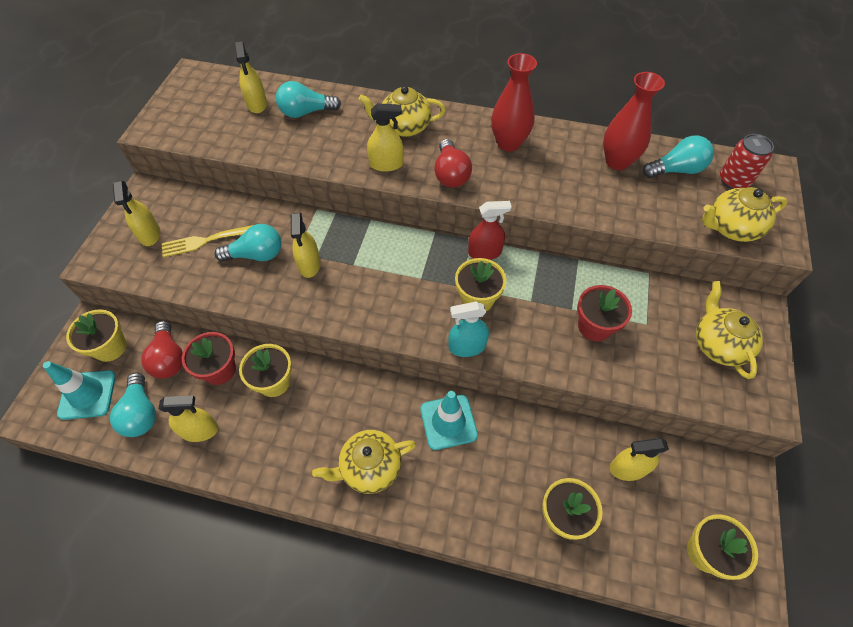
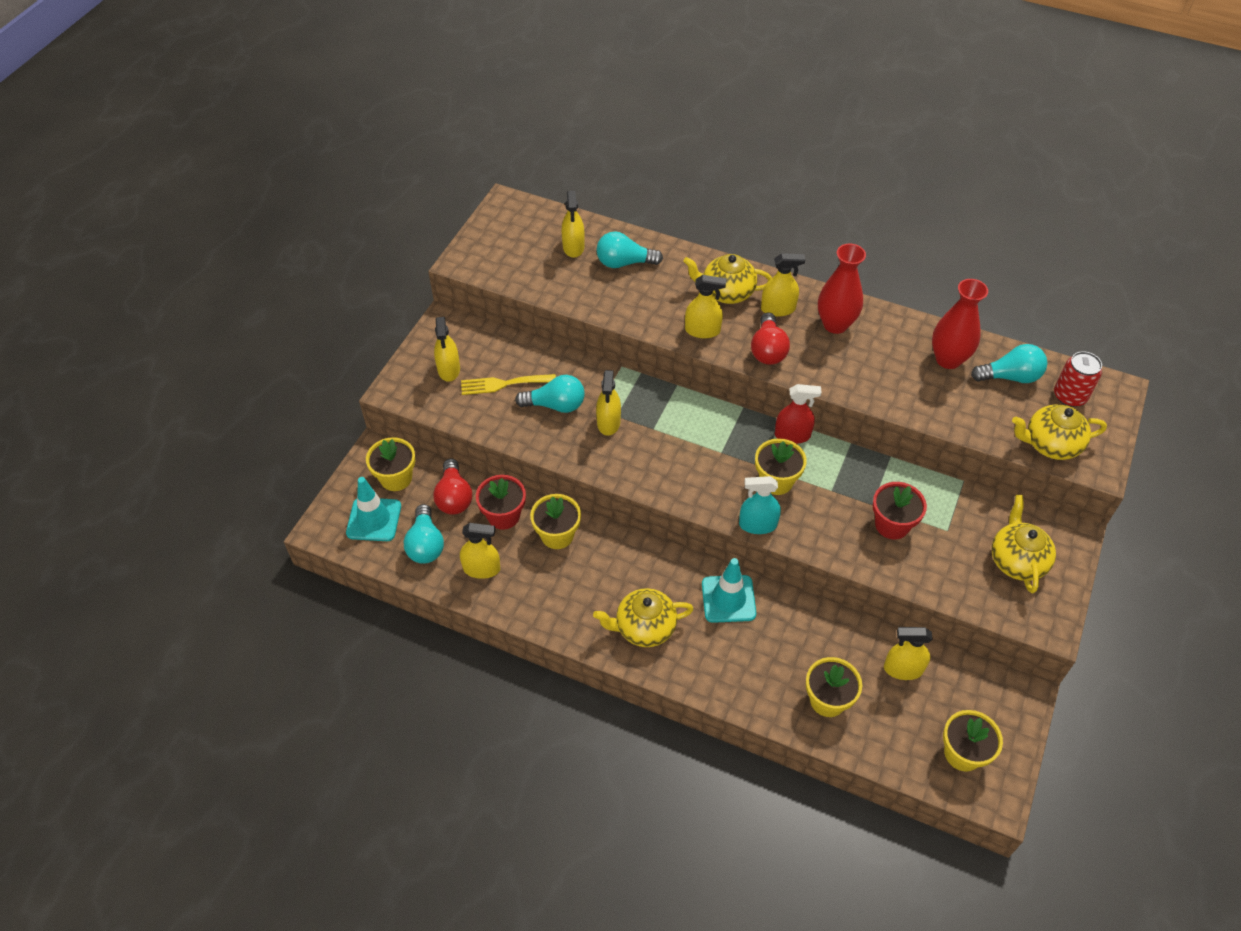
camera: 10 degrees right, 5 degrees down
(454, 136) = (778, 309): none -> yellow spray bottle

